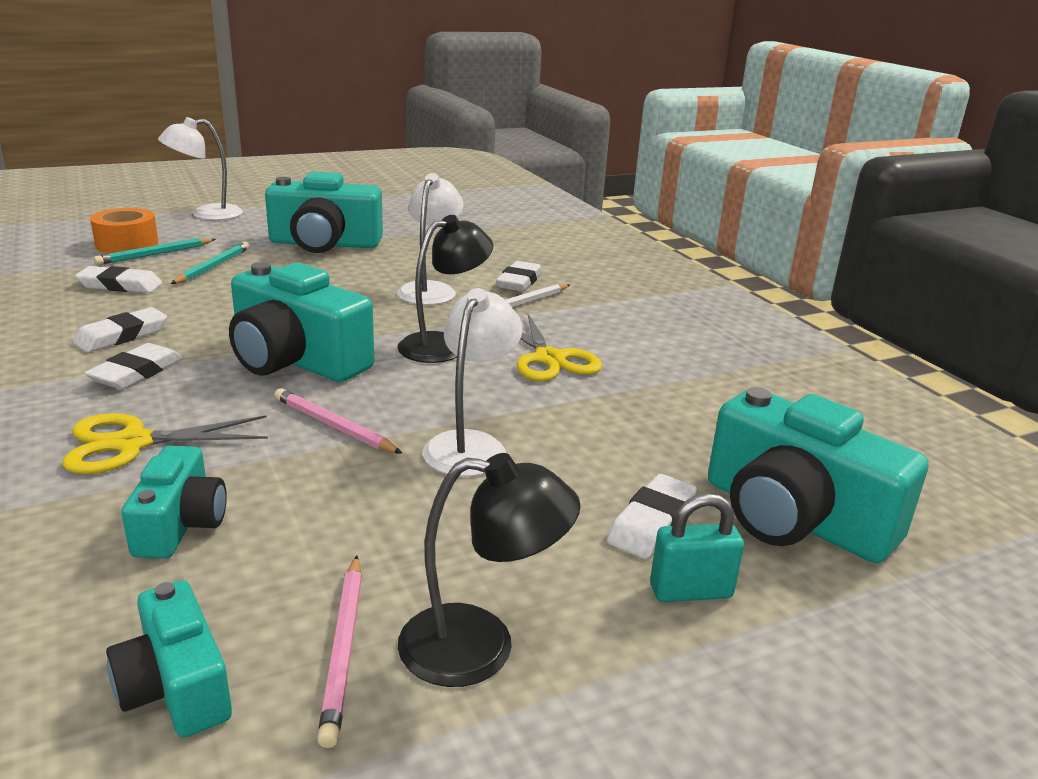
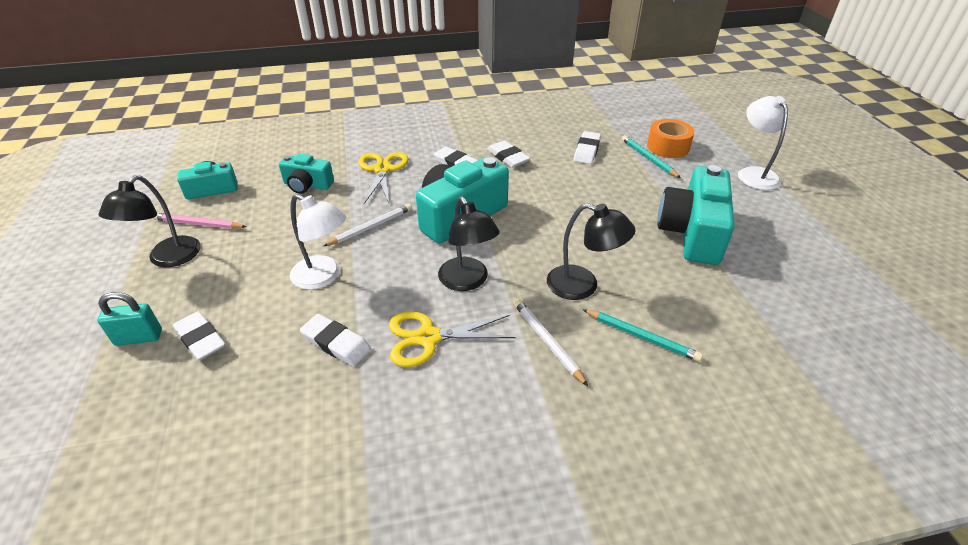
camera: 105 degrees right, 15 degrees up
(213, 266) = (626, 181): turquoise pencil -> turquoise pencil (641, 337)
(334, 426) = (371, 227): pink pencil -> white pencil
(430, 289) = (582, 286): white lamp -> black lamp
(519, 281) = (606, 351): white eraser -> white eraser (336, 343)
(690, 591) = (139, 337): turquoise padlock -> turquoise padlock turned 75 degrees clockwise
(794, 517) = (152, 416): turquoise camera -> none

